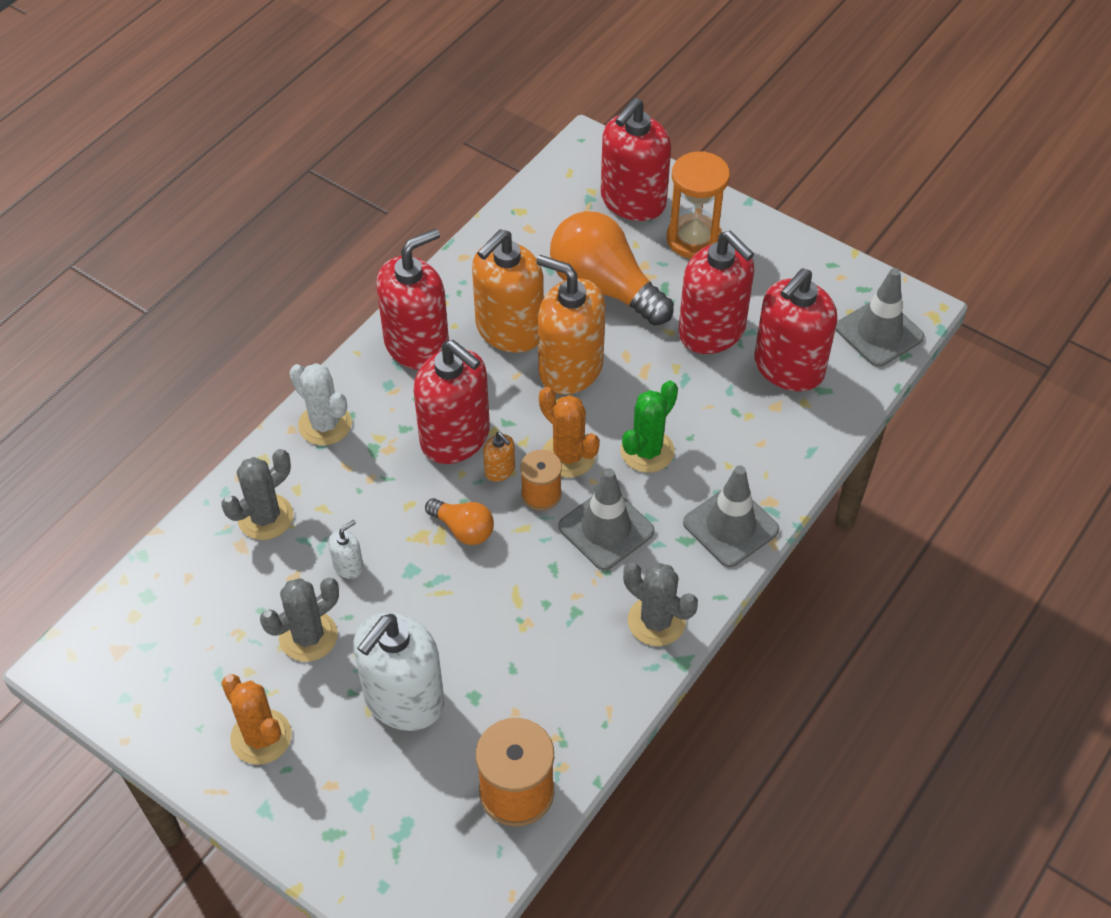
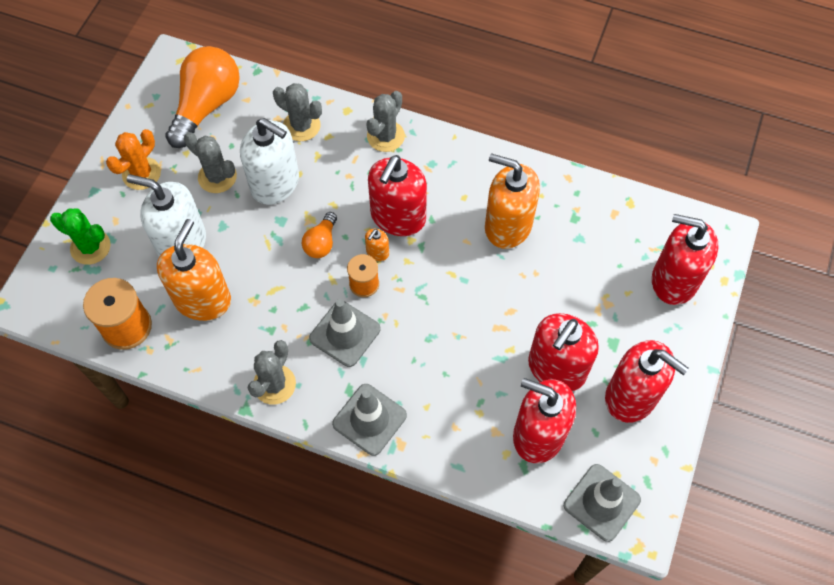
camera: 75 degrees right, 10 degrees up
(325, 424) = (385, 136): white cactus -> grey cactus
(348, 566) = (275, 183): white soap dispenser -> white soap dispenser, size x2.37
(417, 345) = (473, 171): red soap dispenser -> red soap dispenser (631, 396)
(568, 456) = (403, 293): orange cactus -> none
(570, 368) = (484, 275): orange soap dispenser -> orange soap dispenser (202, 299)
(604, 287) = (574, 280): orange light bulb -> orange light bulb (207, 105)
(647, 451) = (423, 346): green cactus -> green cactus (90, 247)
(694, 239) = (651, 335): orange hourglass -> none

